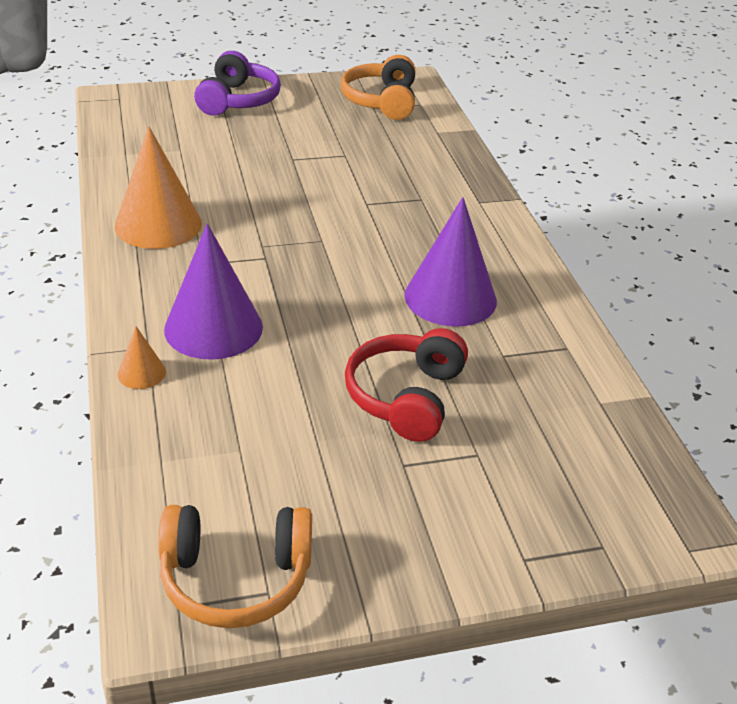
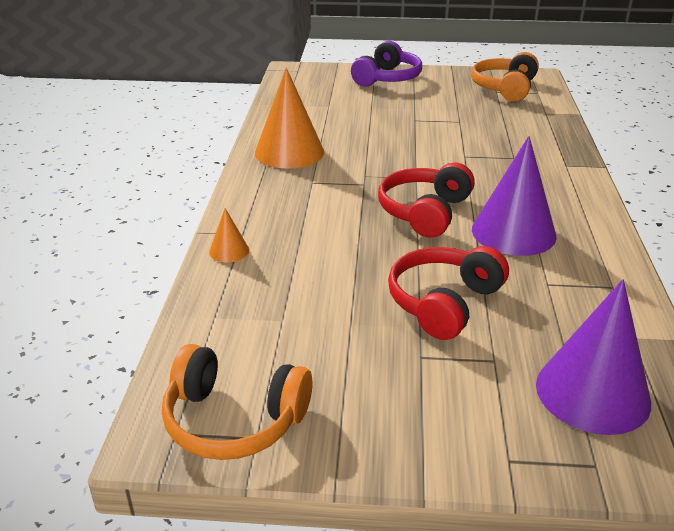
camera: 20 degrees right, 5 degrees down
(213, 328) = (300, 227): purple cone -> purple cone (592, 393)
(347, 286) = (424, 212): none -> red headphones

